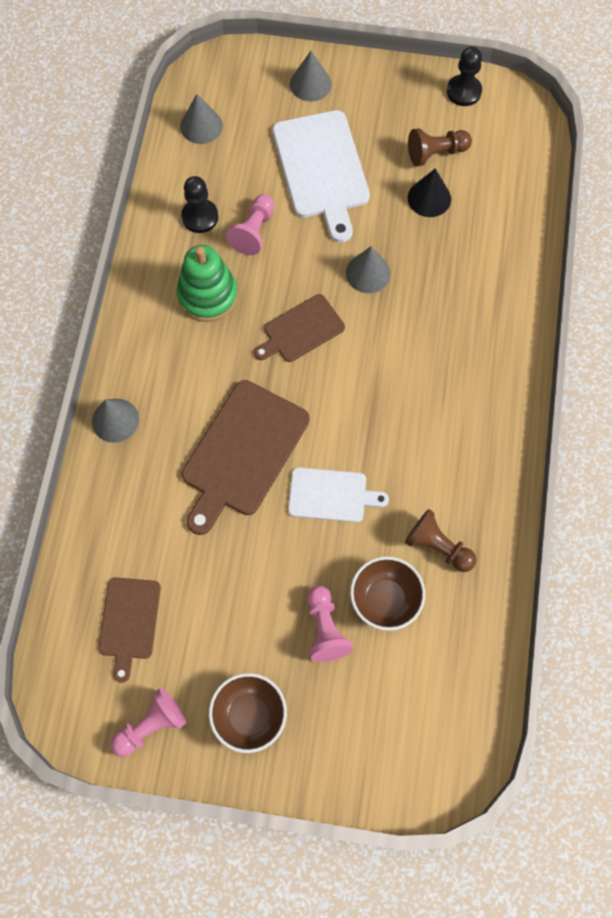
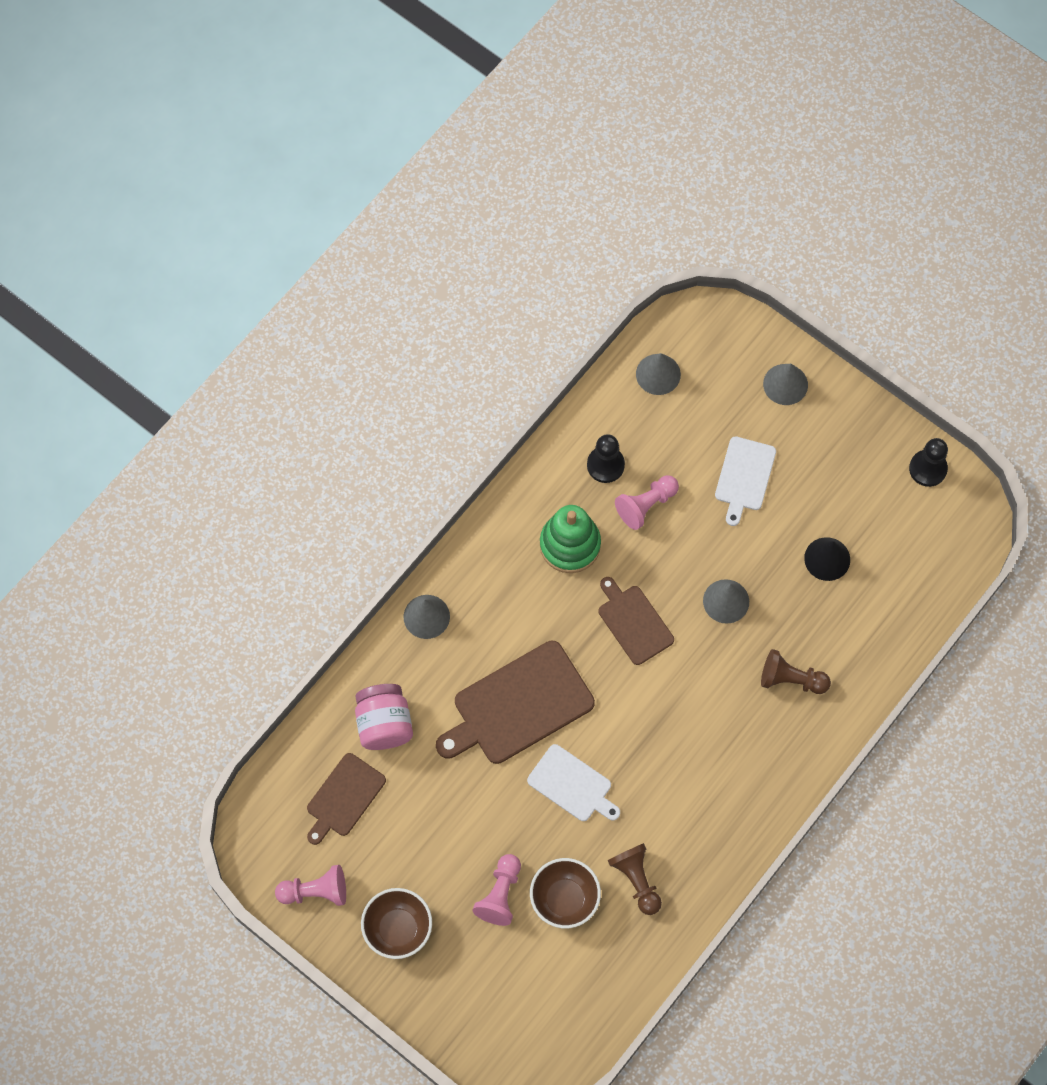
camera: 30 degrees right, 0 degrees up
(130, 535) = (384, 724): none -> pink jar
(301, 330) = (633, 622): brown cutting board -> brown cutting board turned 60 degrees clockwise
(322, 169) = (744, 477): white cutting board -> white cutting board, size x0.59
(436, 153) = (861, 517): brown pawn -> brown pawn (791, 679)

